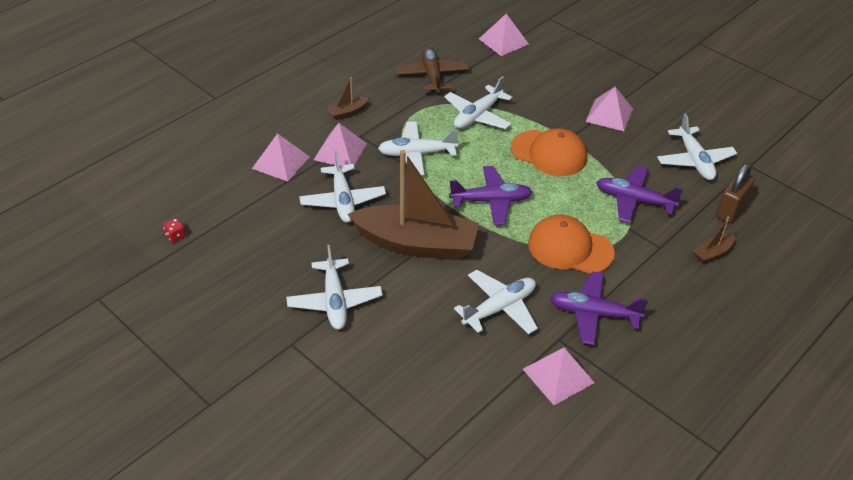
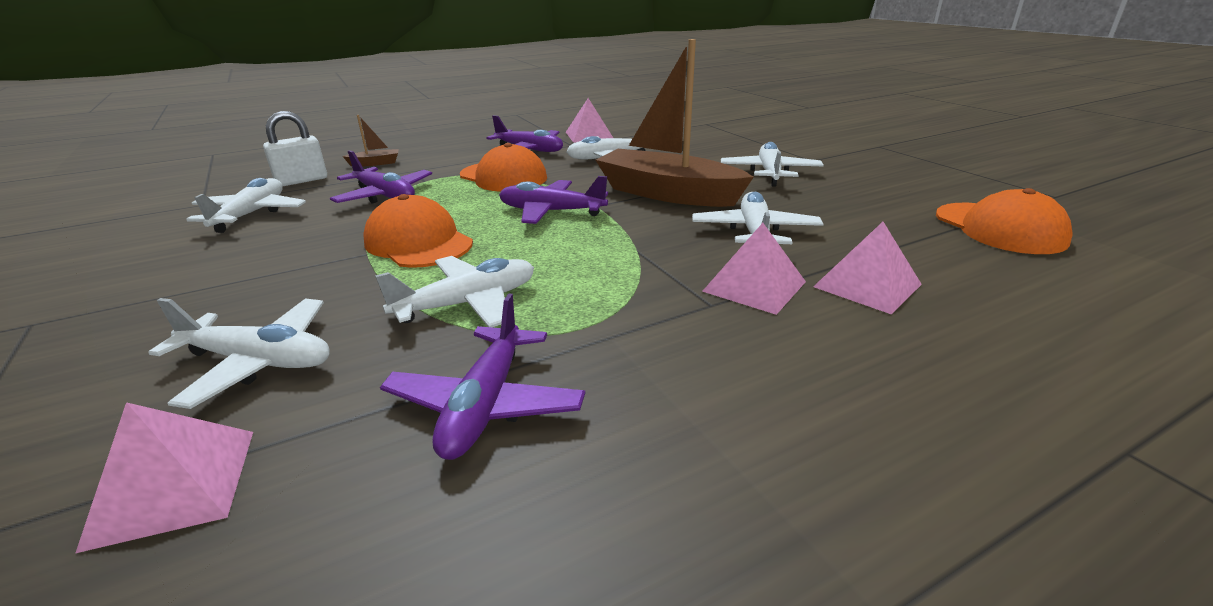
camera: 160 degrees left, 15 degrees down
(176, 236) = (999, 228): red dice -> orange cap
(348, 112) = (731, 349): brown boat -> none
(416, 154) = (620, 266): white plane -> white plane (259, 362)
(432, 76) = (485, 404): brown plane -> purple plane
(609, 115) = (253, 273): pink pyramid -> none
(730, 210) = (302, 181): brown padlock -> white padlock

